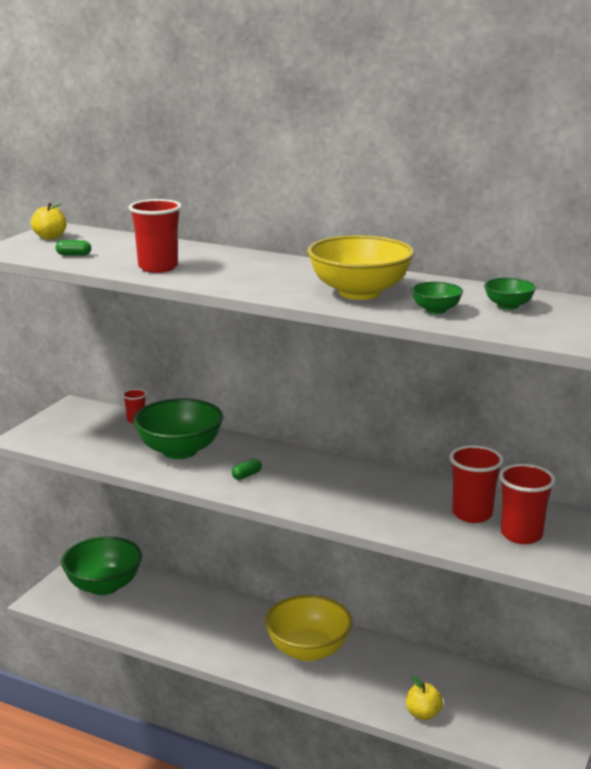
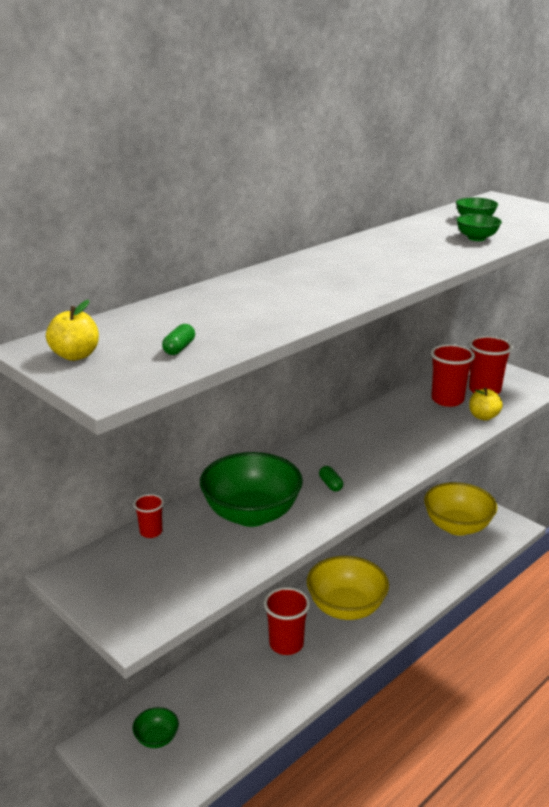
camera: 70 degrees left, 5 degrees up
(104, 586) = (156, 738): green bowl -> green bowl, size x0.47
(158, 267) = (275, 312): red cup -> red cup (286, 644)
(359, 292) = (417, 252): yellow bowl -> yellow bowl (457, 527)
(423, 714) = (451, 568): yellow apple -> yellow apple (483, 417)

